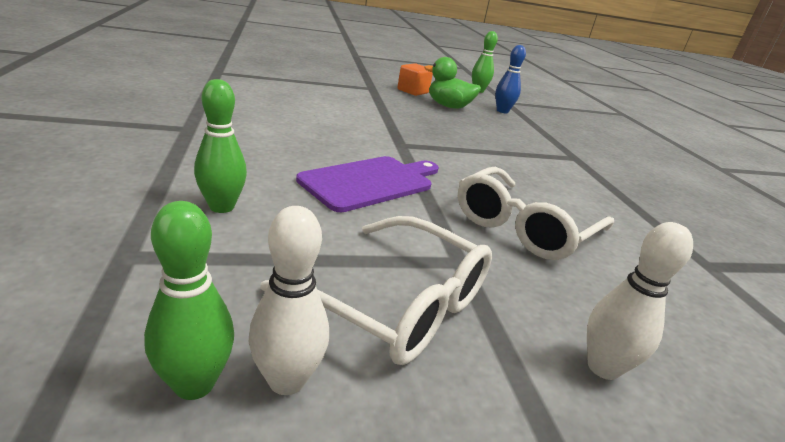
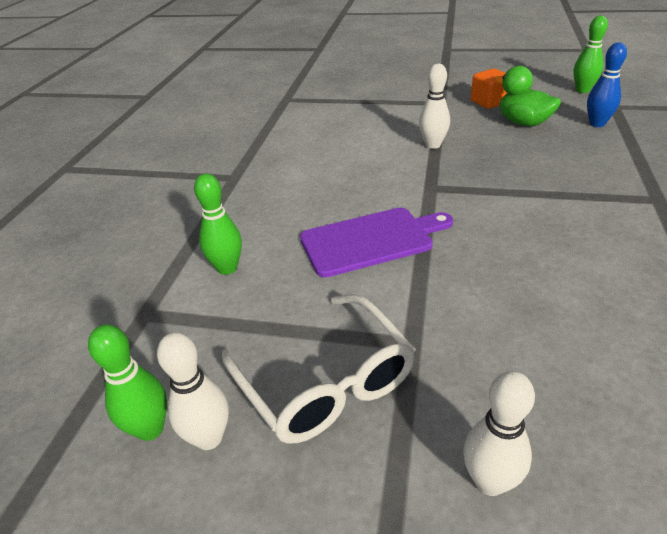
camera: 30 degrees right, 10 degrees up
(384, 115) = (433, 145): none -> white bowling pin
(524, 227) = (512, 304): white glasses -> none

